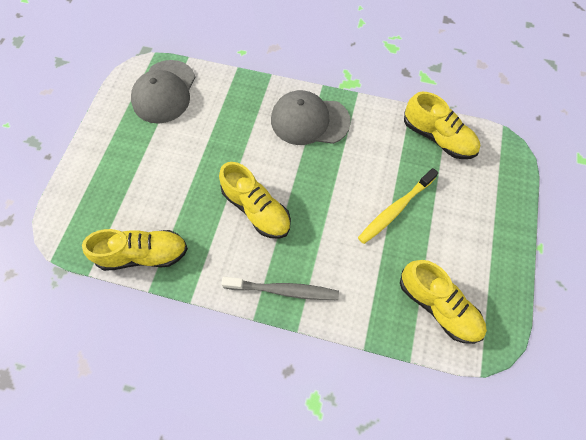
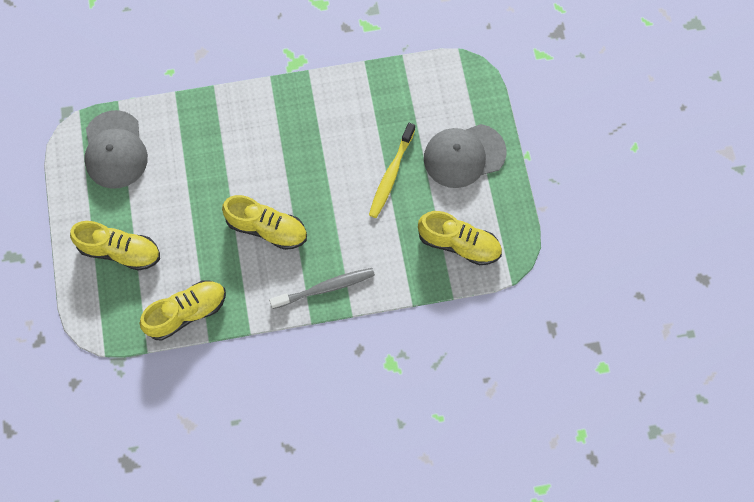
camera: 25 degrees left, 5 degrees up
(309, 120) = (275, 120): grey cap -> grey cap (464, 156)
(437, 137) = (402, 87): yellow shoe -> yellow shoe (120, 251)

